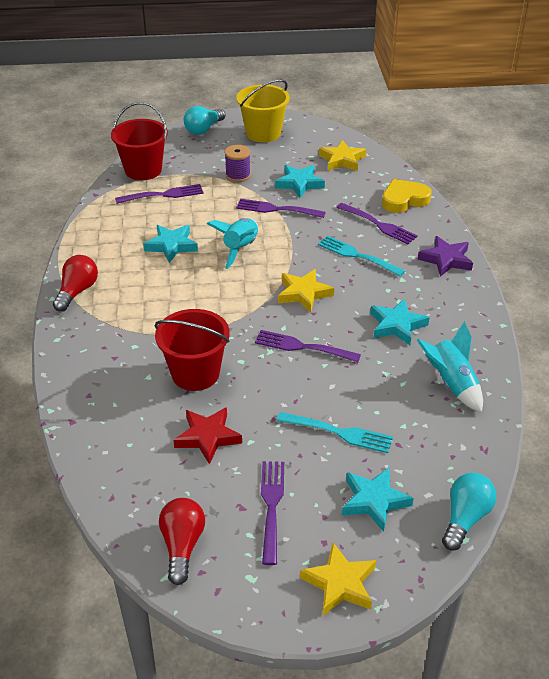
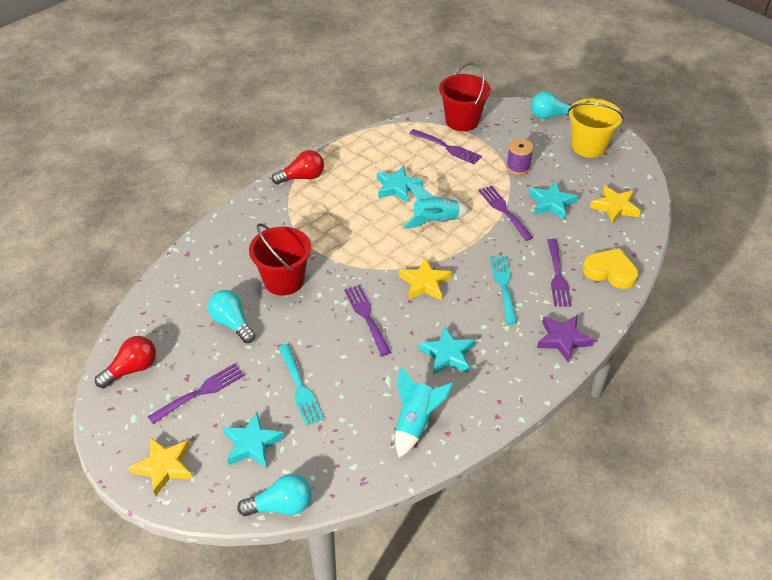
camera: 50 degrees right, 5 degrees up
(207, 437) = (232, 323): red star -> turquoise light bulb

